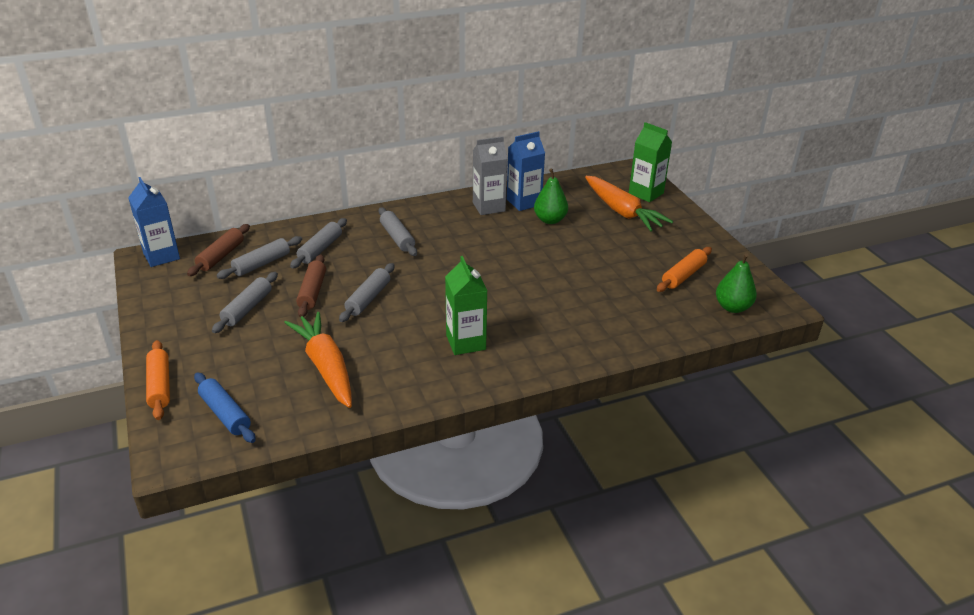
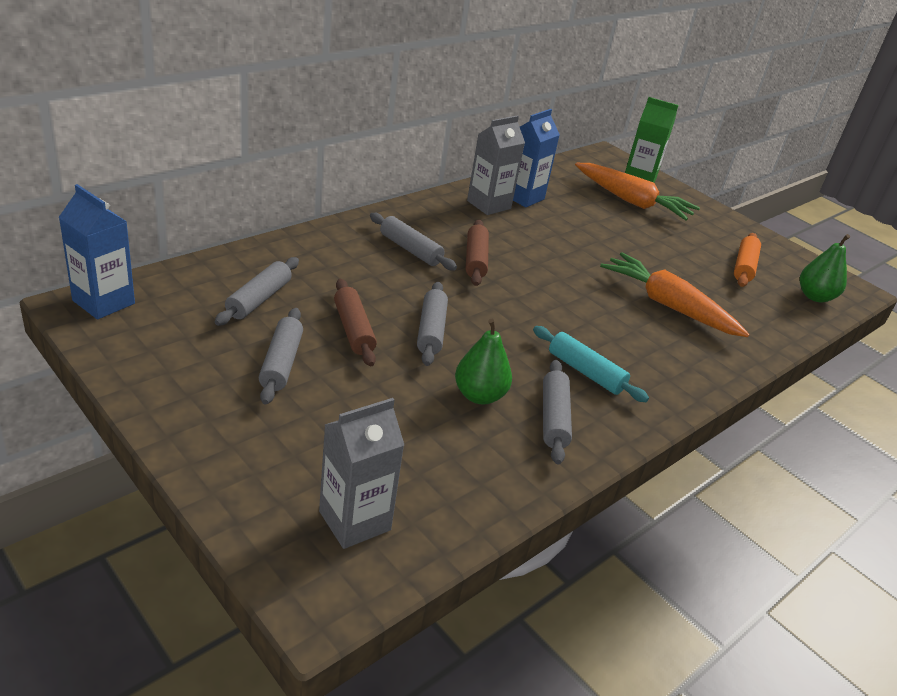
camera: 25 degrees left, 0 degrees up
(160, 386) = (229, 495): orange rolling pin -> none
(221, 256) = (193, 294): brown rolling pin -> brown rolling pin (475, 260)
(225, 414) = (354, 520): blue rolling pin -> grey carton
(320, 249) = (324, 272): grey rolling pin -> grey rolling pin (553, 418)
(325, 367) = (442, 429): orange carrot -> orange carrot (668, 305)
(466, 342) = (585, 372): green carton -> turquoise rolling pin
(550, 220) = (566, 215): green pear -> green pear (479, 395)

